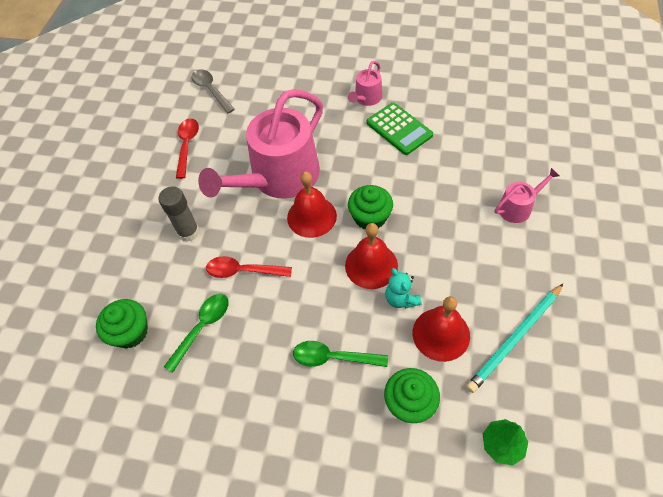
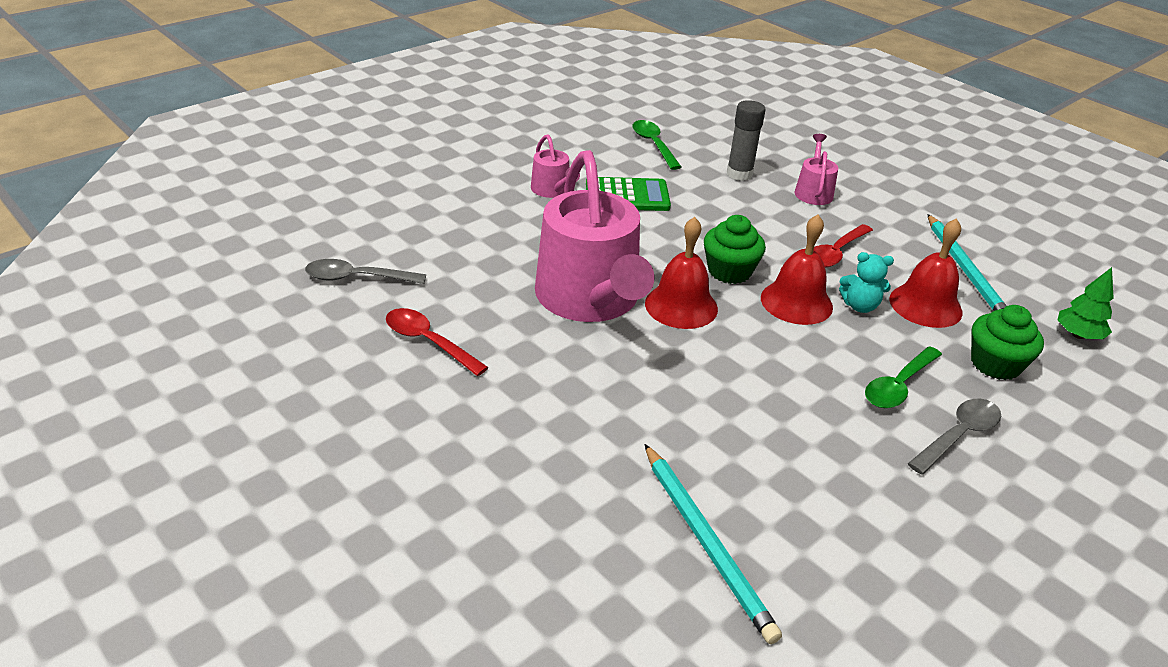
camera: 60 degrees left, 20 degrees down
(130, 332) = (706, 542): green cupcake -> turquoise pencil
(188, 232) = (588, 410): grey glue stick -> grey glue stick (739, 174)
(202, 327) = (763, 468): green spoon -> green spoon (653, 144)
(243, 271) = (706, 394): red spoon -> red spoon (835, 253)
(311, 411) = (958, 435): none -> grey spoon

